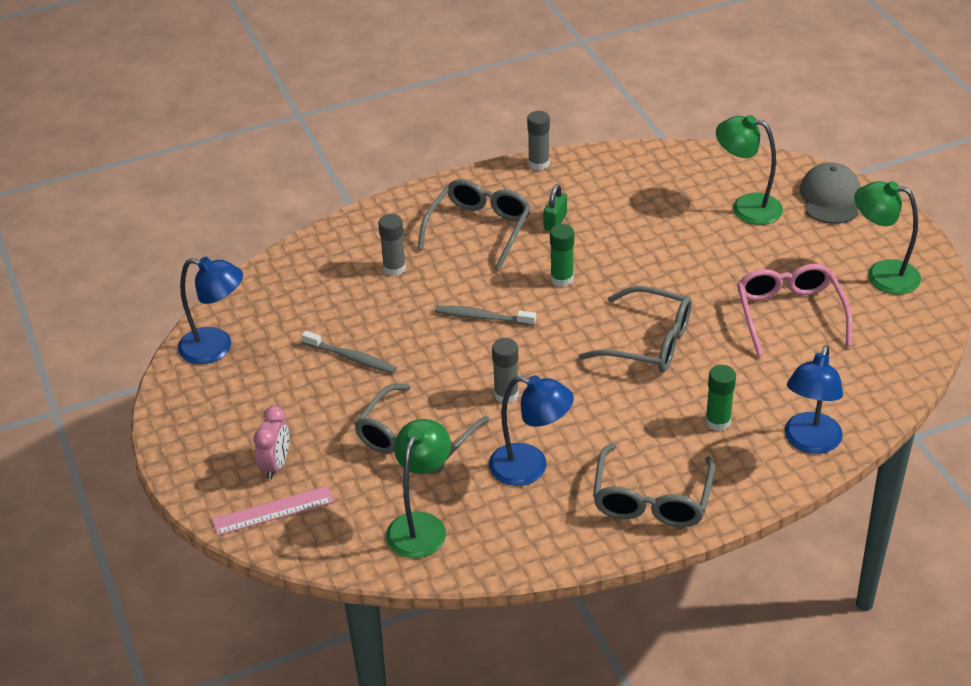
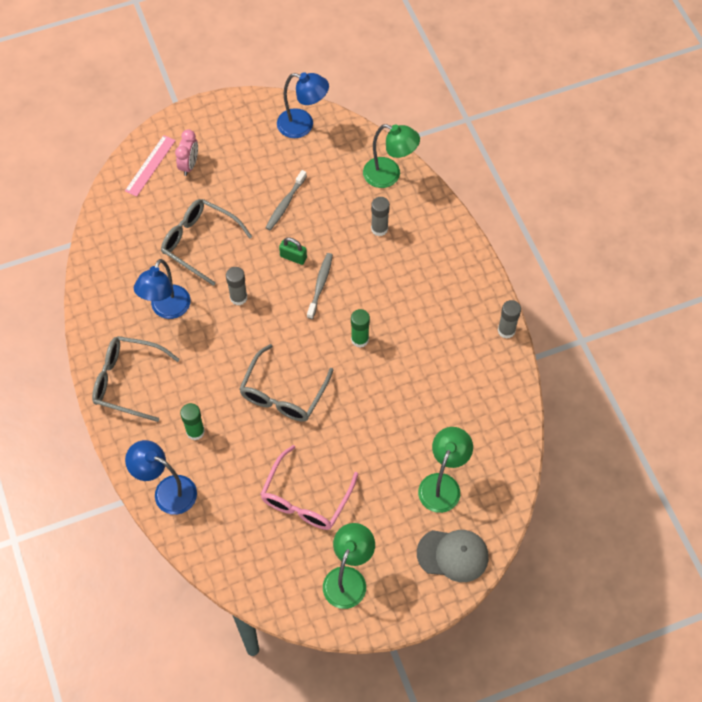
camera: 90 degrees right, 20 degrees up
(216, 348) = (303, 125): blue lamp -> blue lamp turned 90 degrees counterclockwise
(273, 511) = (150, 165): pink ruler -> pink ruler turned 45 degrees clockwise
(276, 465) = (189, 165): pink clock -> pink clock turned 90 degrees counterclockwise
(421, 525) = (126, 245): green lamp -> green lamp (389, 175)
(479, 229) = (422, 285): grey glasses -> none
(555, 222) = (429, 338): green padlock -> green padlock (293, 257)
(789, 314) = (306, 498): pink glasses -> pink glasses turned 120 degrees clockwise

